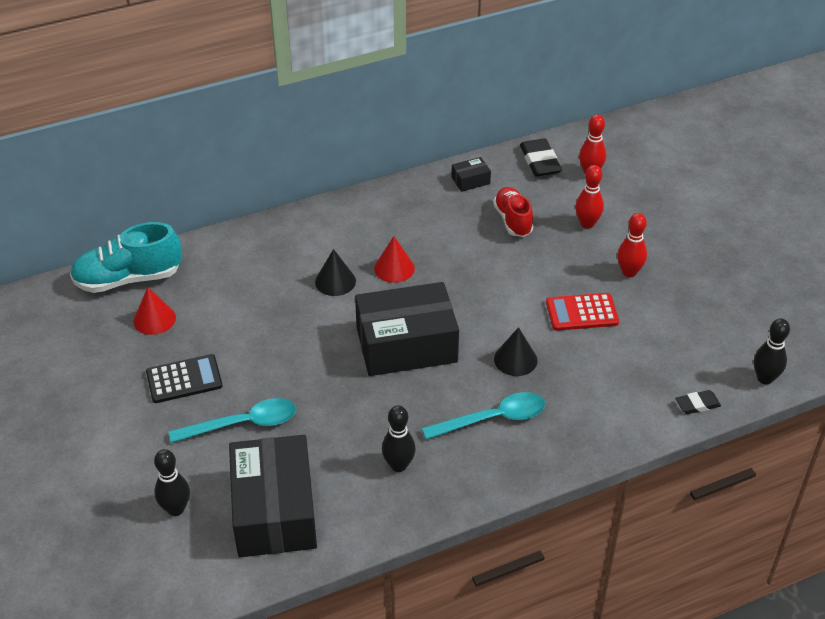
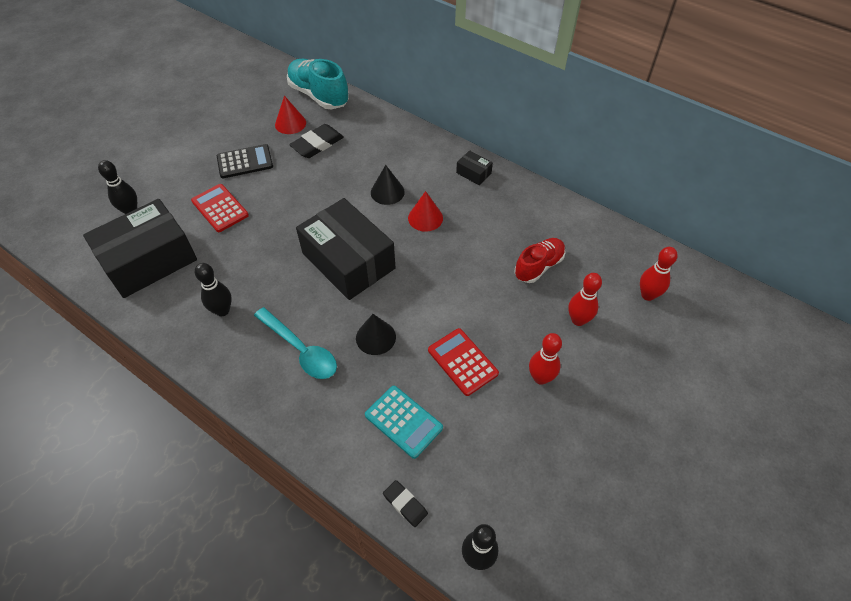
camera: 60 degrees right, 10 degrees up
(184, 379) = (245, 162): black calculator -> black calculator turned 60 degrees counterclockwise
(243, 424) = (220, 208): turquoise spoon -> red calculator
(470, 180) = (563, 219): black box -> black box (473, 173)
(540, 161) = (629, 253): black eraser -> black eraser (317, 144)
(618, 375) = (403, 421): none -> turquoise calculator

